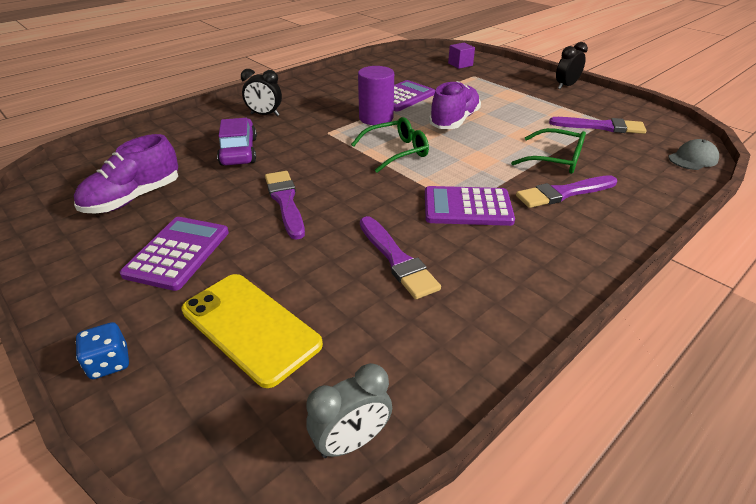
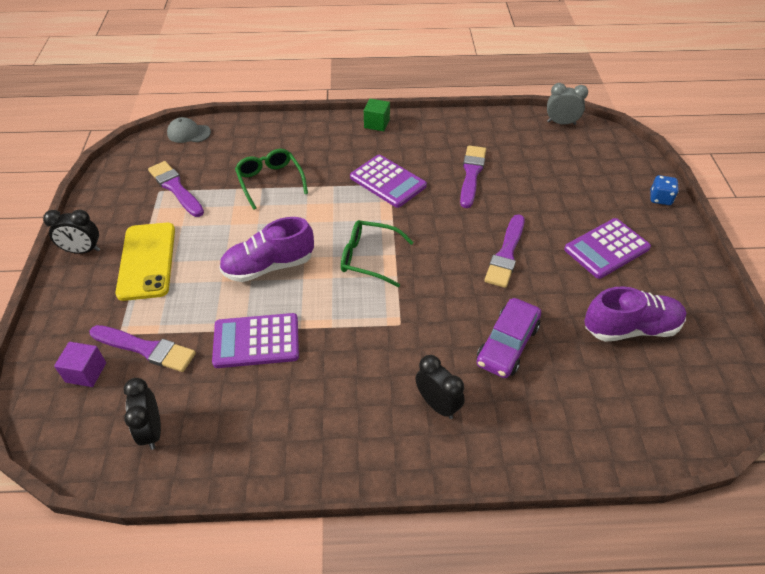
camera: 140 degrees left, 10 degrees up
(250, 327) = (580, 181): yellow phone -> yellow phone (147, 261)
(376, 118) = (330, 318): purple cylinder -> none
(398, 65) = (152, 431): none -> black clock
(563, 193) = (314, 158): purple brush -> purple brush (146, 349)
(584, 262) = (377, 123): none -> green cube

